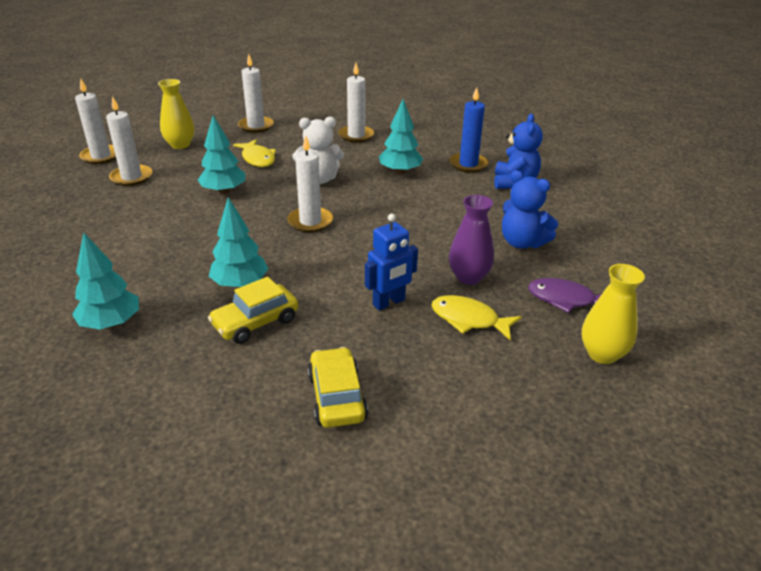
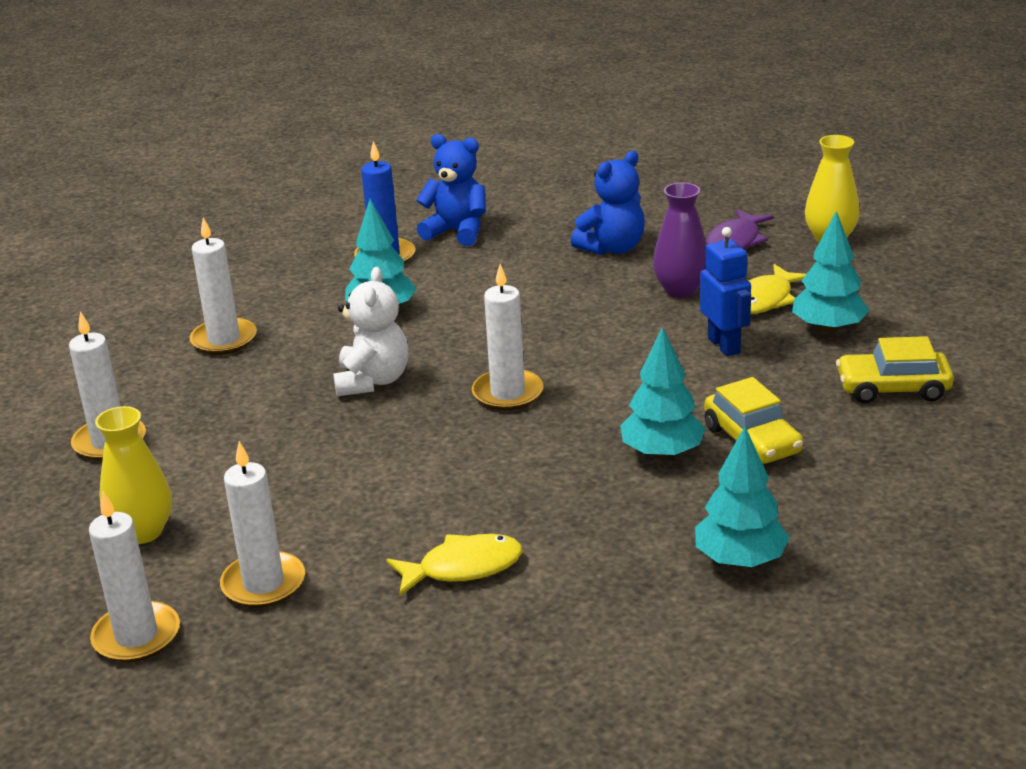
camera: 75 degrees left, 5 degrees down
(224, 191) = (373, 473): turquoise tree -> turquoise tree (828, 328)
(258, 159) = (261, 440): yellow fish -> yellow fish (463, 568)

